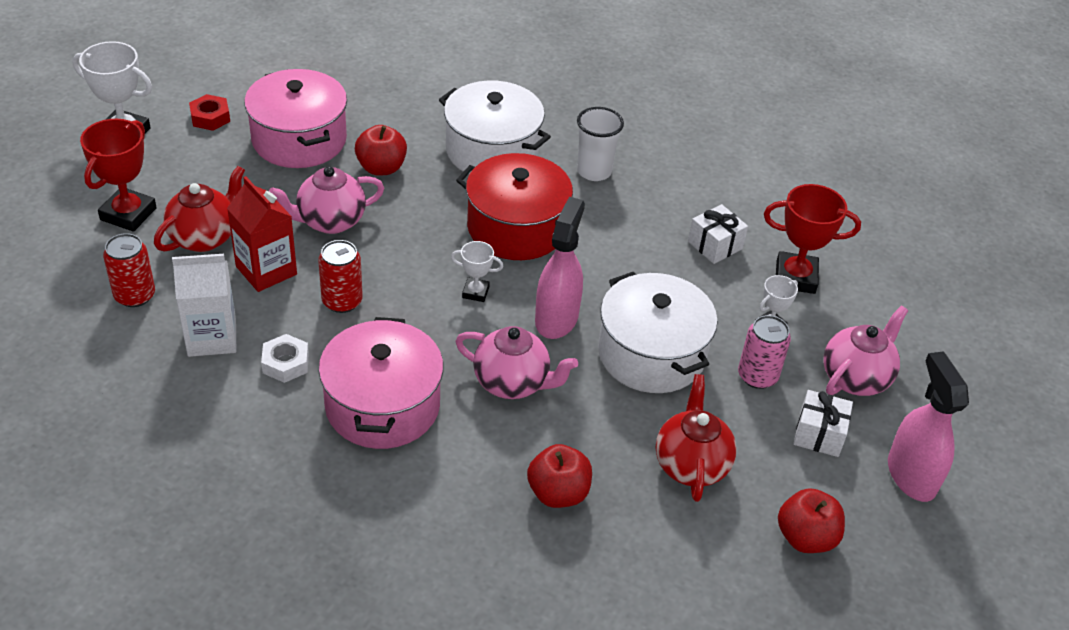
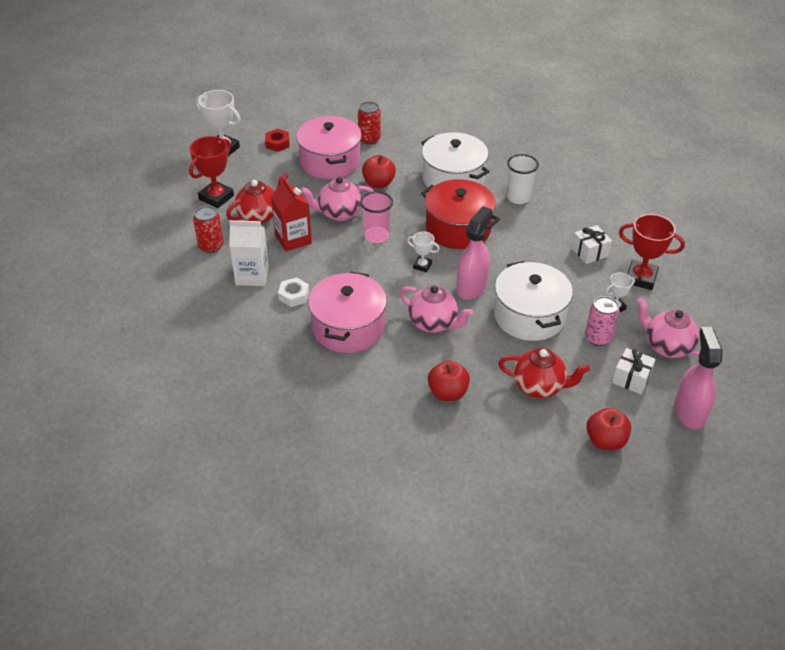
camera: 15 degrees right, 0 degrees up
(342, 301) = (336, 262): red can -> red can (369, 139)
(396, 252) = (376, 236): none -> pink cup
(691, 464) = (539, 386): red teapot -> red teapot turned 90 degrees clockwise
(856, 378) = (666, 346): pink teapot -> pink teapot turned 105 degrees counterclockwise

